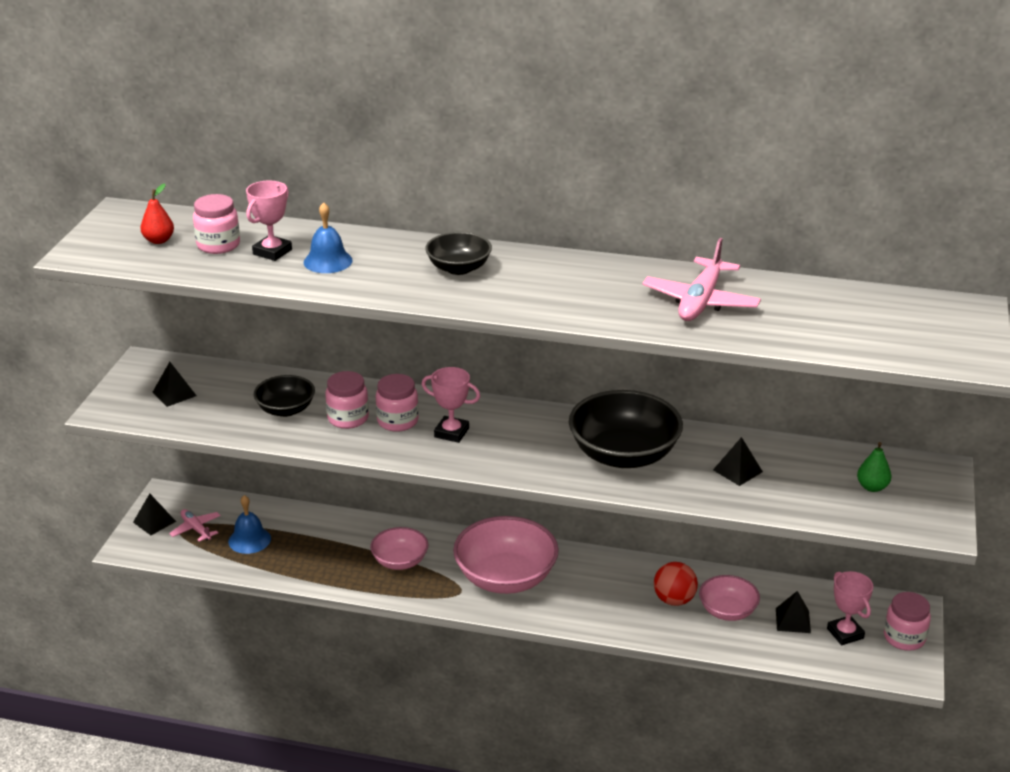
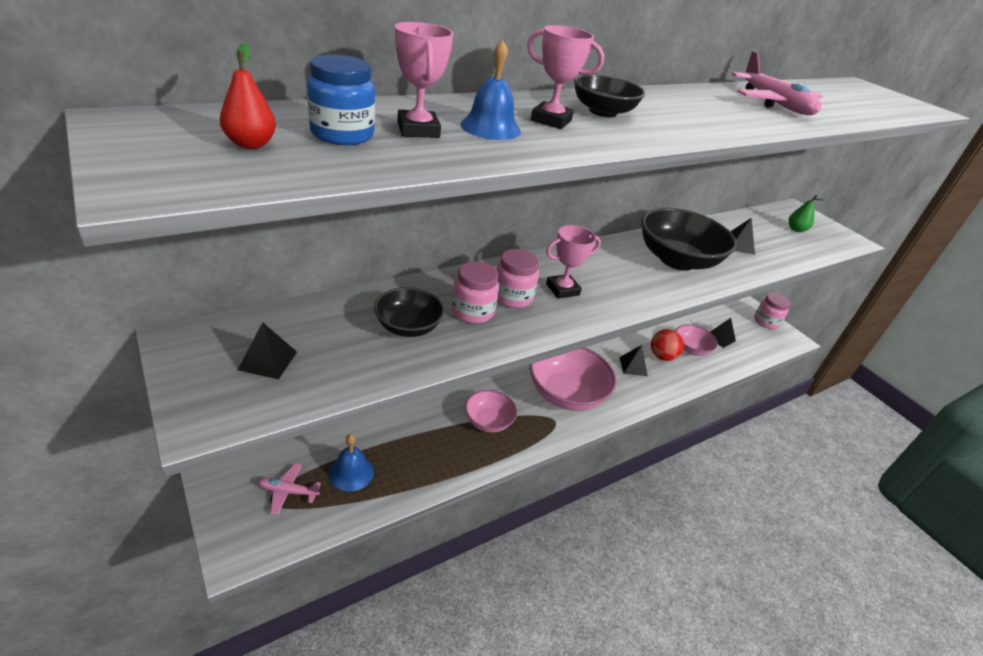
camera: 50 degrees left, 5 degrees up
(154, 521) = (234, 509): black pyramid -> black pyramid (633, 366)
(218, 245) = (342, 135): pink jar -> blue jar
(845, 633) = (746, 333): pink trophy -> pink trophy (551, 120)

